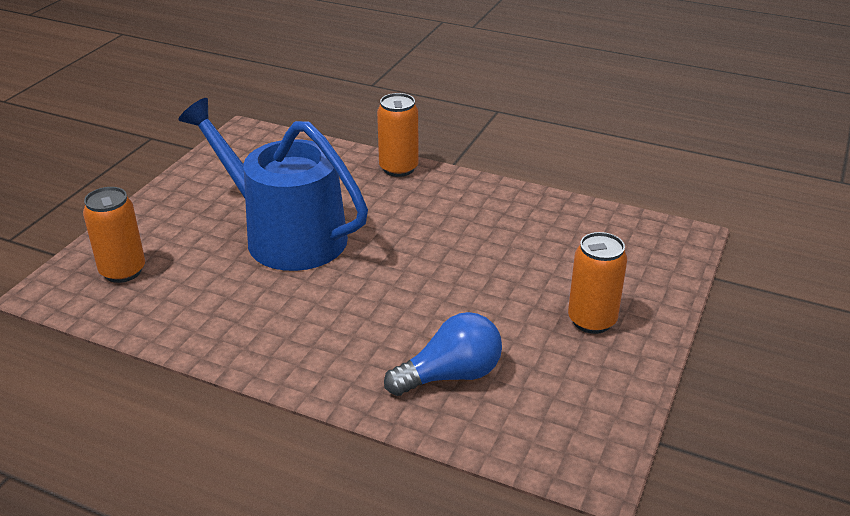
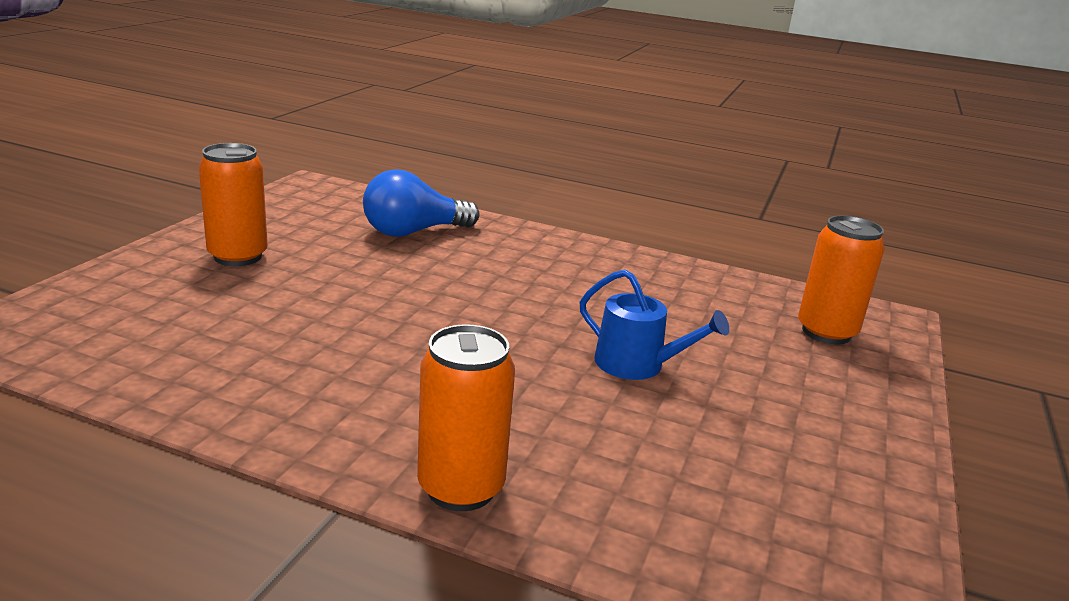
camera: 175 degrees right, 10 degrees down
(286, 235) = (637, 365): blue watering can -> blue watering can, size x0.45

